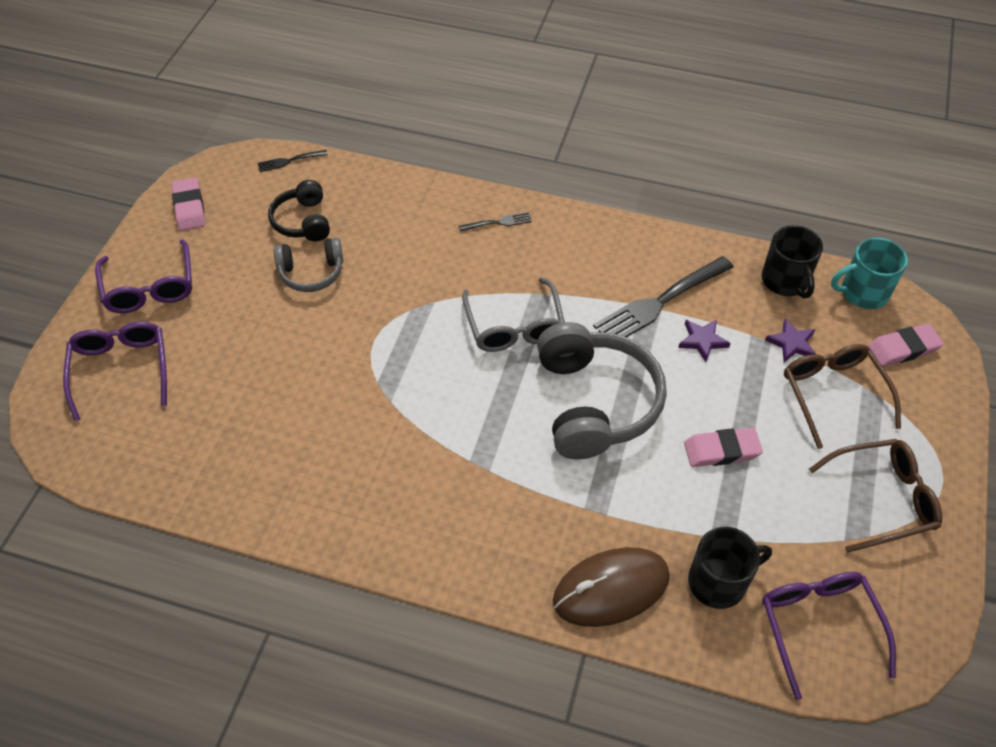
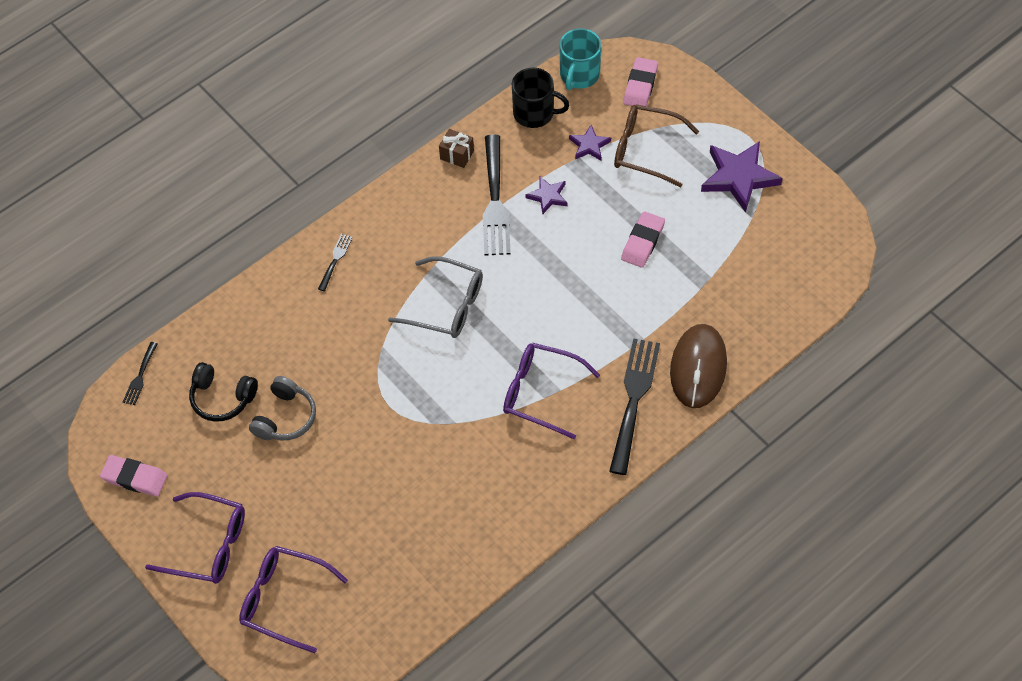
camera: 55 degrees left, 5 degrees up
(523, 546) = (634, 401): none -> black fork
(595, 403) = (551, 293): grey headphones -> none
(683, 248) = (457, 155): none -> brown gift
(718, 582) = (733, 304): black mug -> none
(818, 626) = (797, 270): purple glasses -> purple glasses (540, 393)
(882, 499) = (739, 177): brown glasses -> purple star

